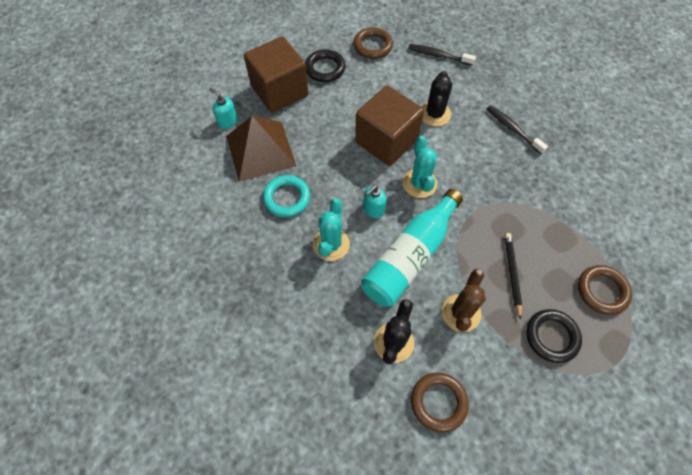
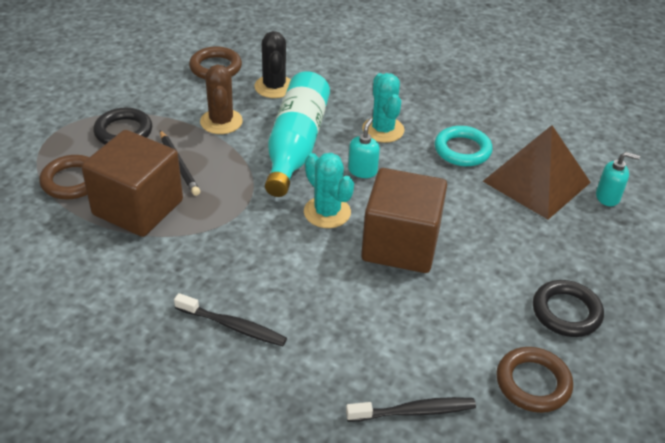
camera: 150 degrees right, 20 degrees down
(279, 91) = (590, 255): brown cube -> brown cube (138, 207)
(434, 114) = (360, 305): black cactus -> none

